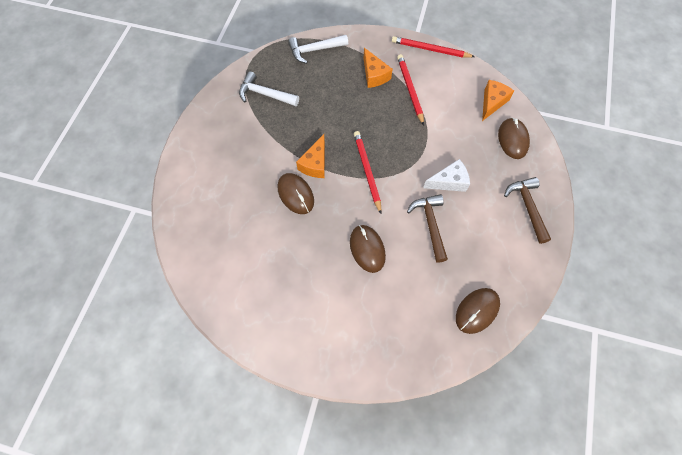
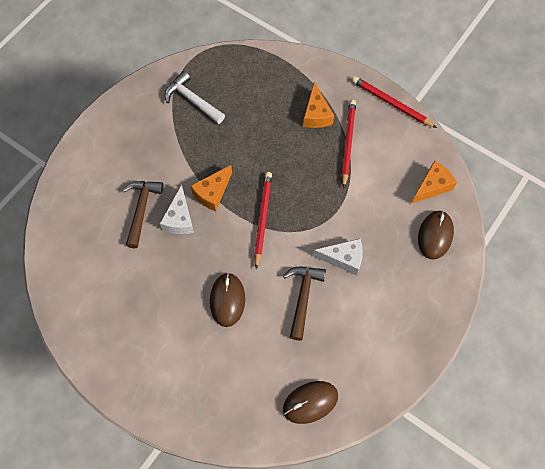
camera: 20 degrees right, 0 degrees up
(295, 194) = (179, 219): brown mouse -> white cheese
(314, 50) = (264, 66): white hammer -> none
(527, 207) = (415, 314): brown hammer -> brown hammer (141, 209)

